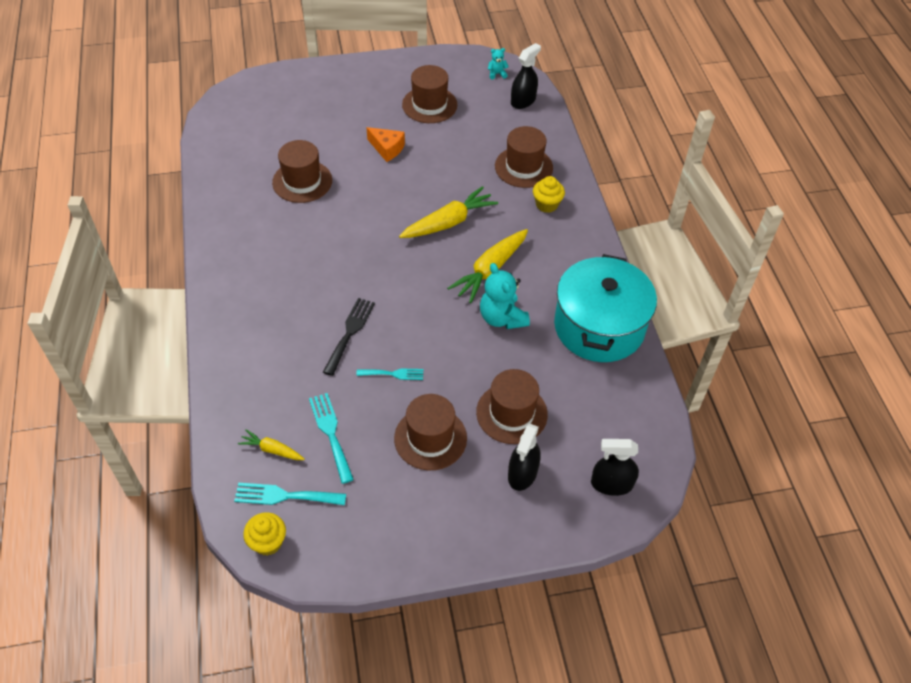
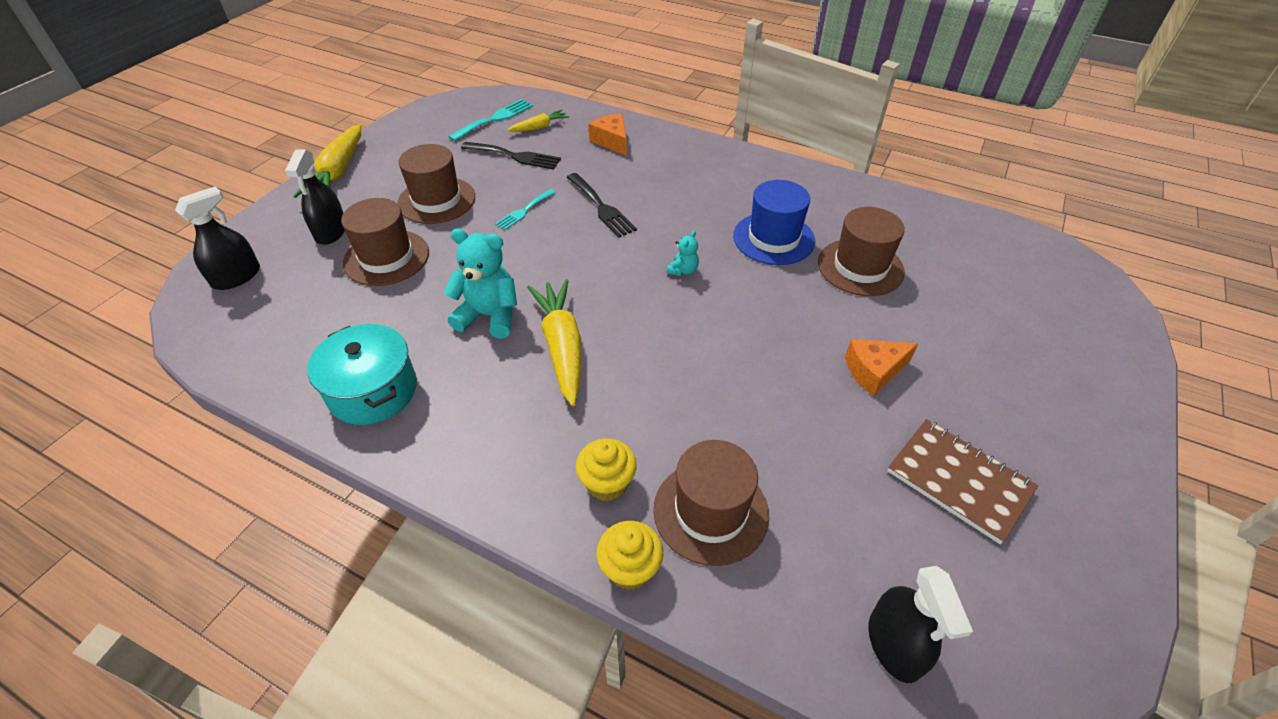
camera: 130 degrees right, 5 degrees down
(255, 382) = (612, 141): none -> orange cheese
(268, 542) = (472, 102): yellow cupcake -> yellow cupcake (630, 568)
(306, 229) = (773, 238): none -> blue hat
(330, 433) = (515, 156): turquoise fork -> black fork
(429, 105) = (959, 481): brown hat -> brown notebook
(448, 222) = (675, 354): yellow carrot -> yellow carrot (338, 172)
(497, 74) = (1015, 659): turquoise teddy bear -> turquoise teddy bear (683, 270)
(522, 473) = (331, 231): black spray bottle -> black spray bottle turned 150 degrees counterclockwise
(599, 326) = (373, 391): turquoise pot -> turquoise pot, size x0.64

